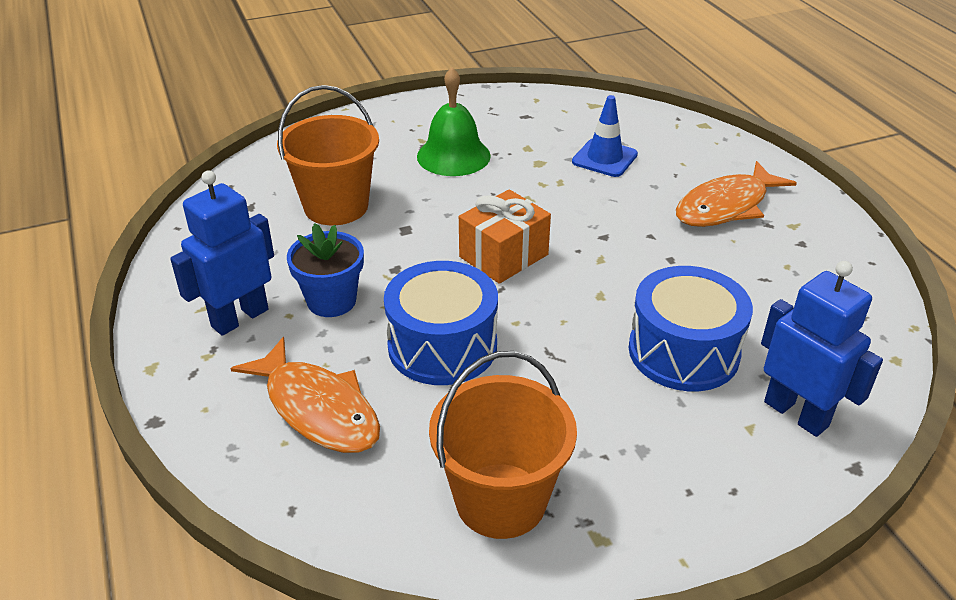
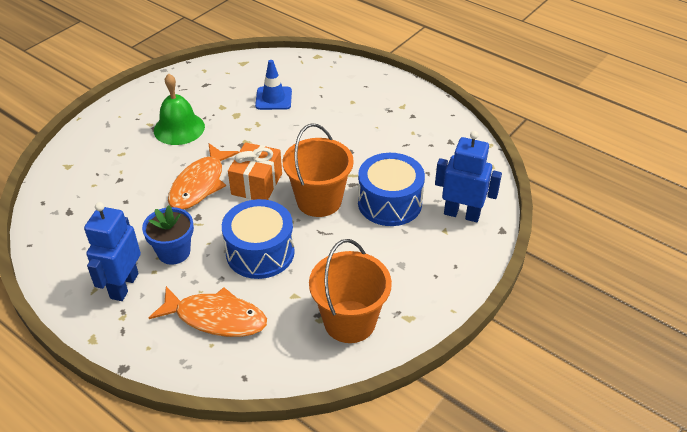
camera: 30 degrees left, 5 degrees up
(336, 206) = (128, 190): orange bucket -> orange bucket (319, 201)
(726, 206) = (361, 107): orange fish -> orange fish (200, 184)

